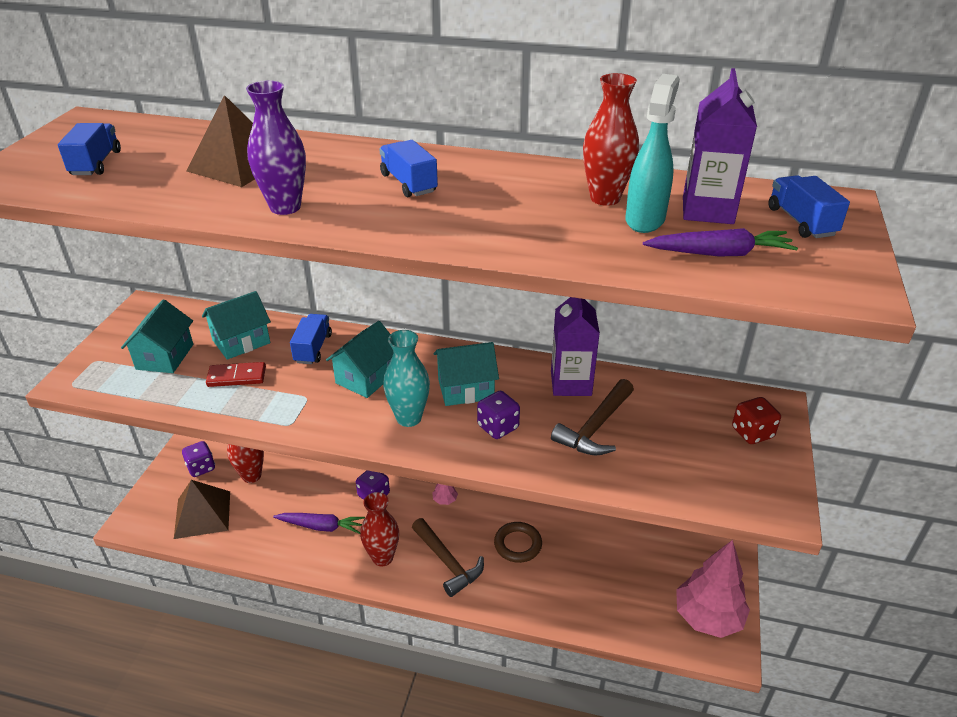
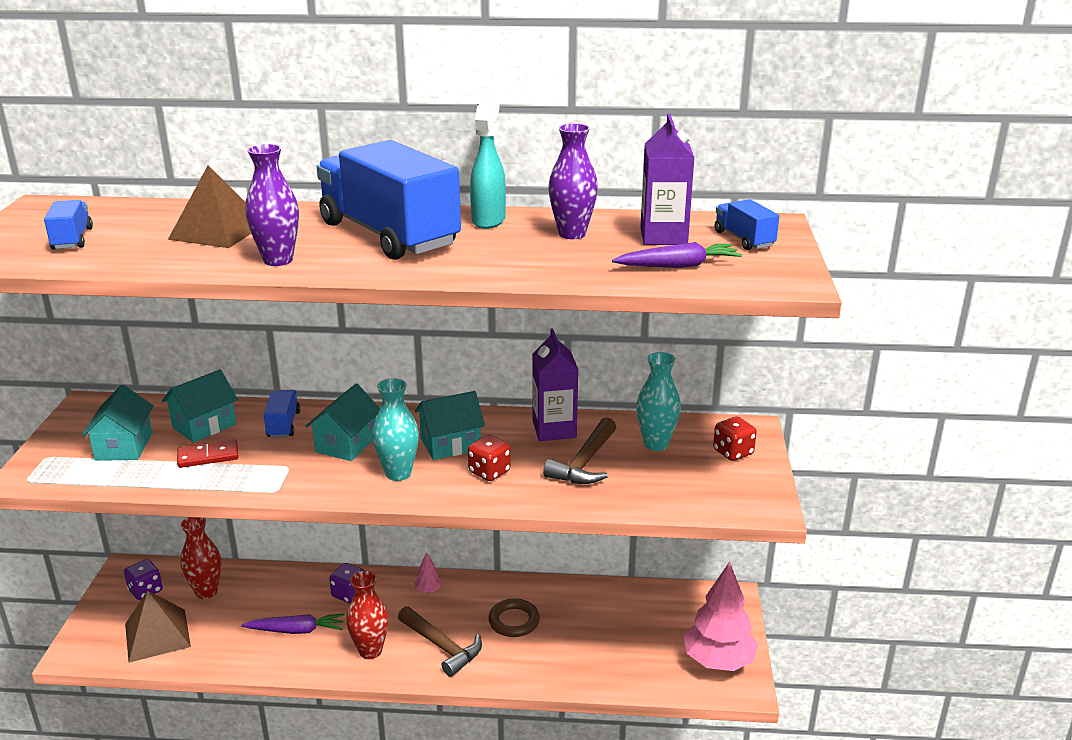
camera: 10 degrees left, 10 degrees down
(408, 183) = (389, 235): blue truck -> blue truck, size x2.36
(498, 427) = (489, 472): purple dice -> red dice
(605, 198) = (572, 234): red vase -> purple vase
(645, 219) = (610, 247): turquoise spray bottle -> turquoise spray bottle (489, 220)
(672, 413) = (656, 444): none -> turquoise vase

